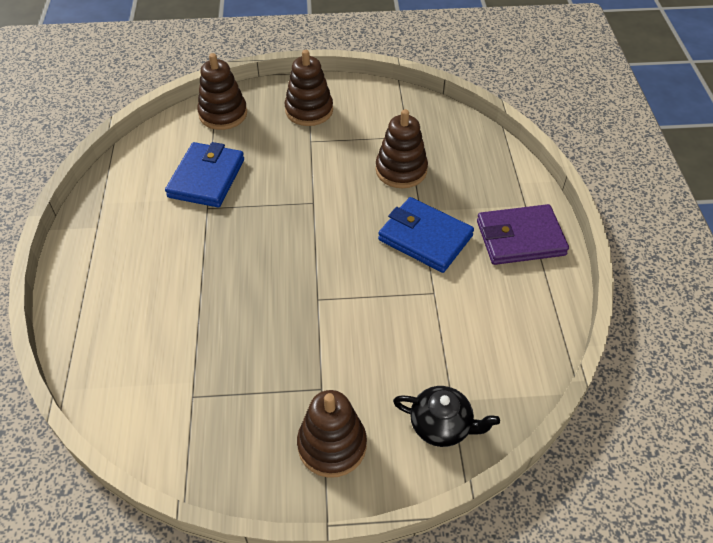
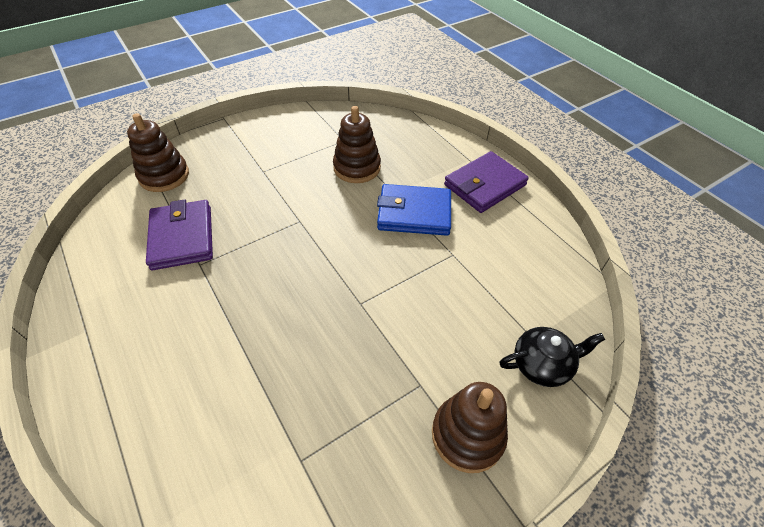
camera: 30 degrees left, 0 degrees up
(206, 178) = (182, 237): blue wallet -> purple wallet
(309, 110) = (245, 147): brown stacking toy -> none

